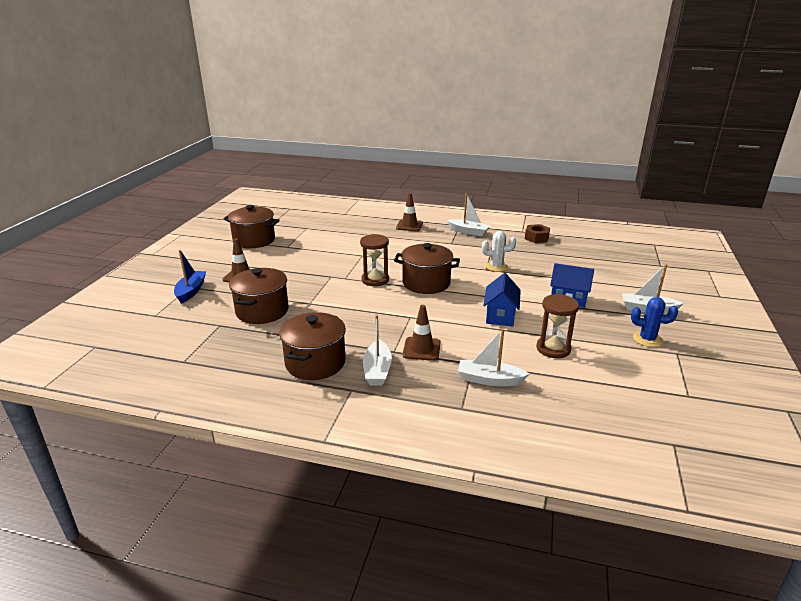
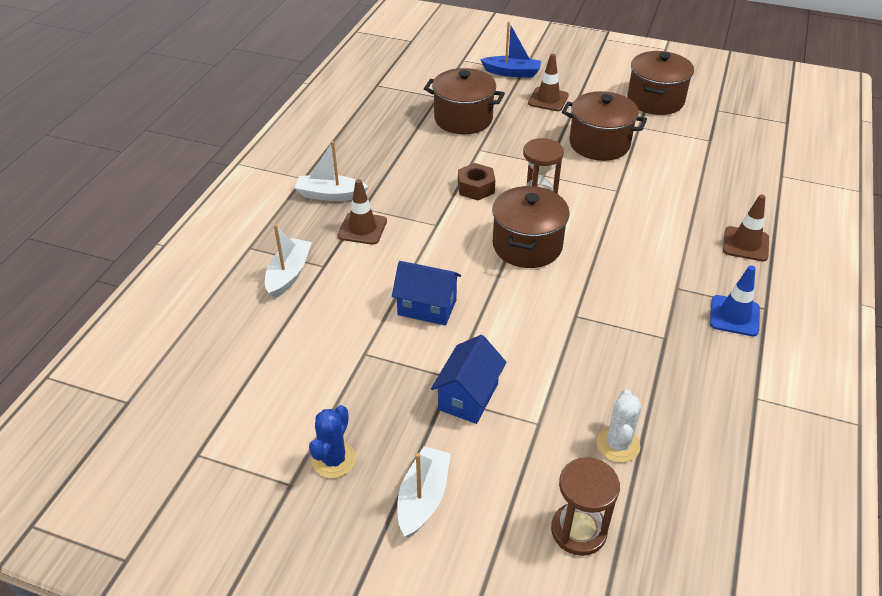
camera: 95 degrees right, 15 degrees up
(315, 363) = (354, 156): brown pot -> brown pot (599, 144)
(468, 232) = (734, 316): white boat -> blue traffic cone
(496, 267) = (585, 330): white cactus -> white cactus (618, 444)
(536, 238) = (723, 413): brown nut -> brown nut (476, 187)
(553, 349) = (335, 344): brown hourglass -> brown hourglass (578, 530)

